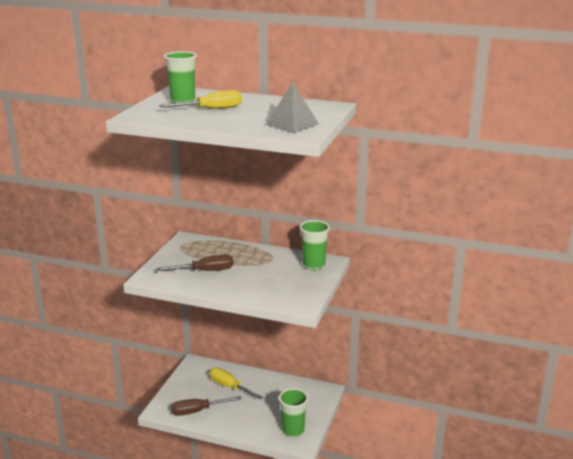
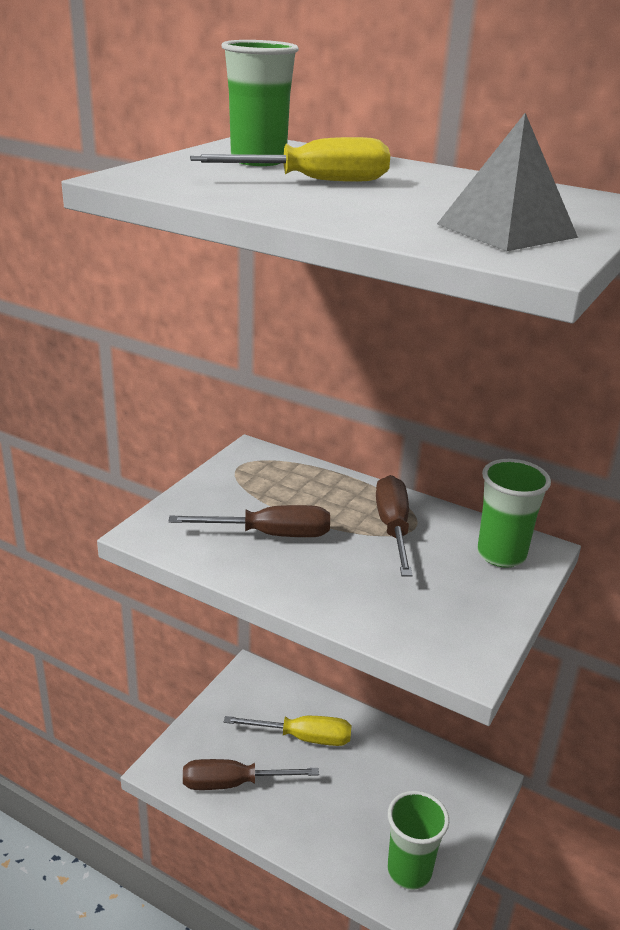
camera: 10 degrees right, 5 degrees up
(229, 387) = (303, 737): yellow screwdriver -> yellow screwdriver turned 135 degrees clockwise
(262, 261) = (393, 528): none -> brown screwdriver

